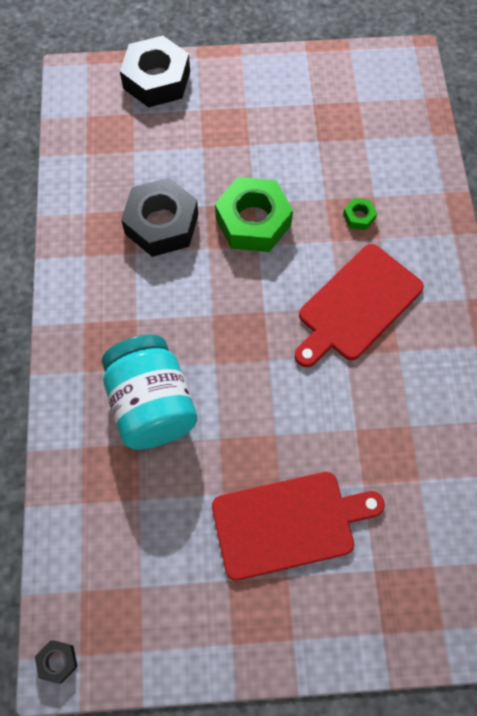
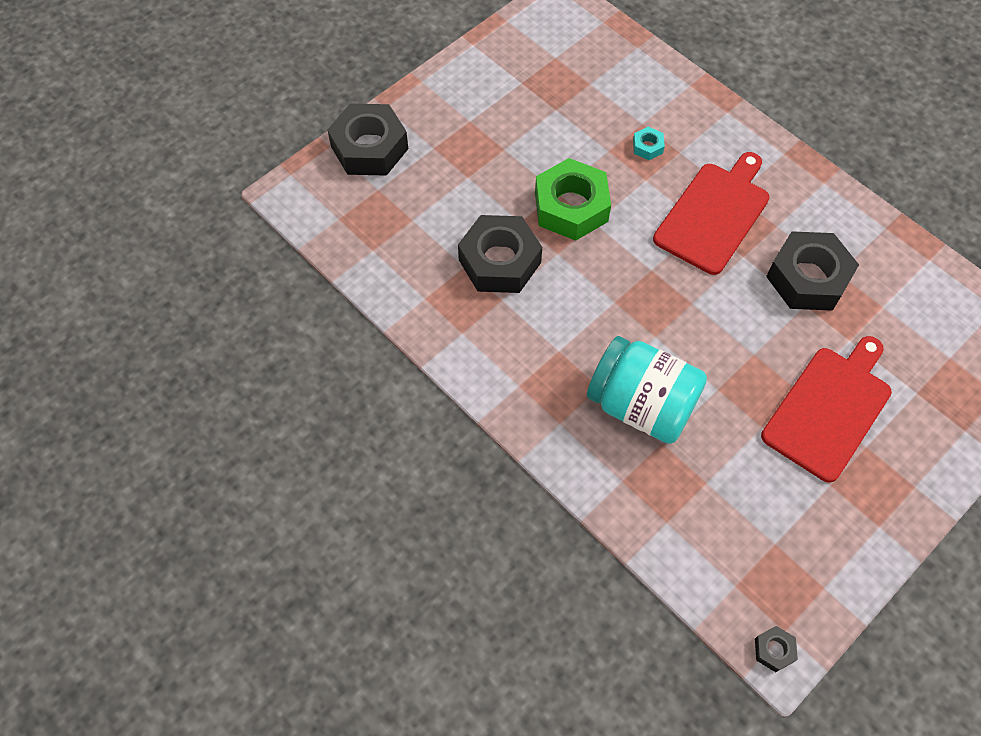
camera: 40 degrees left, 5 degrees down
(357, 305) = (714, 214): red cutting board -> red cutting board turned 150 degrees counterclockwise
(359, 217) = (647, 147): green nut -> turquoise nut
(380, 410) = (807, 278): none -> black nut

